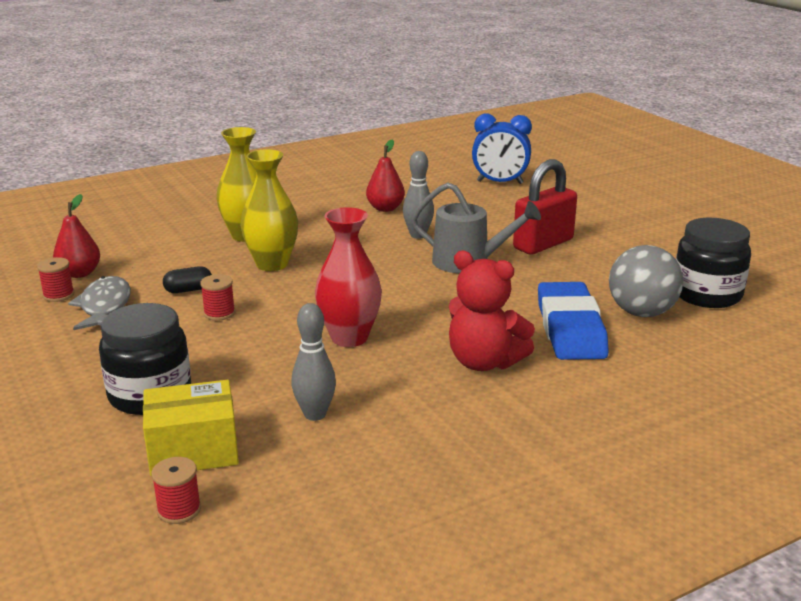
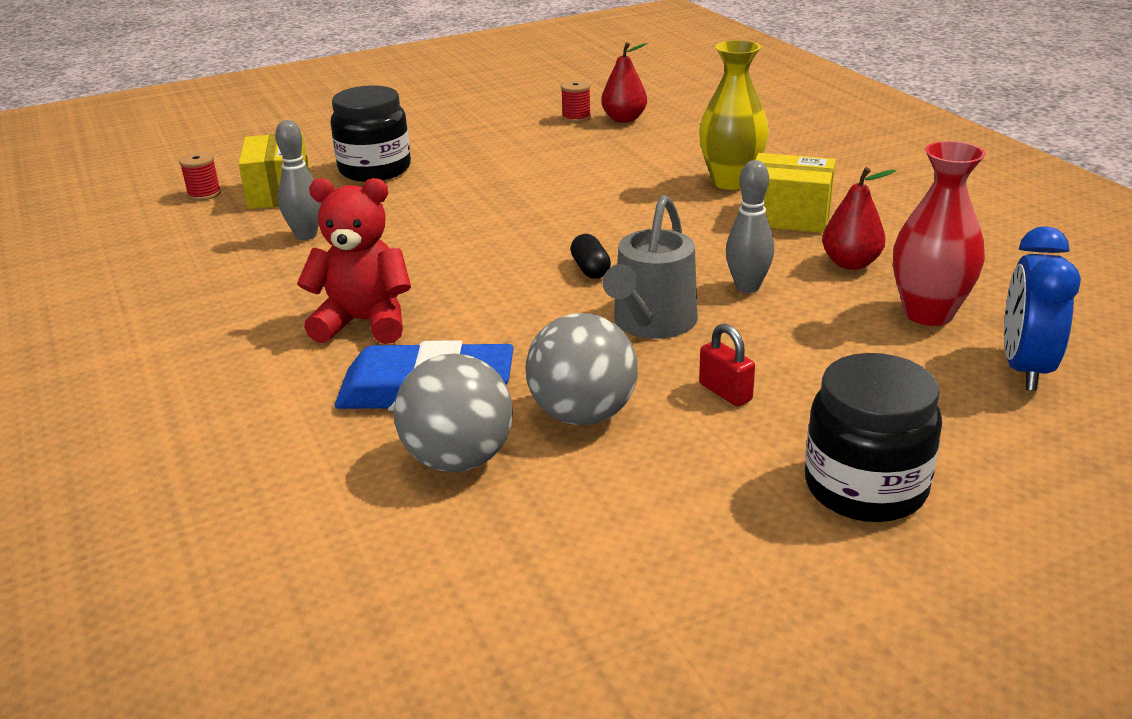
camera: 95 degrees right, 5 degrees up
(104, 306) = (548, 136): grey fish -> none
(188, 290) = (580, 166): black capsule -> black capsule (590, 269)
(219, 313) = (523, 183): red spool -> none
(272, 264) = (645, 200): yellow vase -> none
(312, 221) = (788, 216): none -> yellow box
(349, 338) = (449, 247): red vase -> red vase (928, 313)
(484, 362) = (364, 322): red teddy bear -> red teddy bear turned 60 degrees clockwise
(543, 244) = (725, 392): red padlock -> red padlock, size x0.50
(580, 280) = (583, 414): none -> grey ball
(706, 294) = (509, 545): black jar -> black jar (865, 487)

